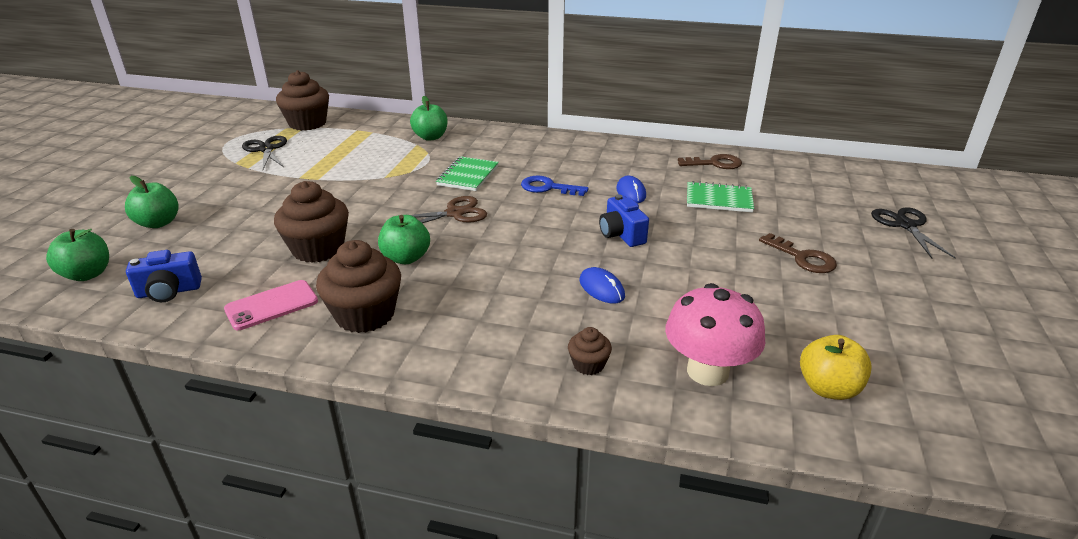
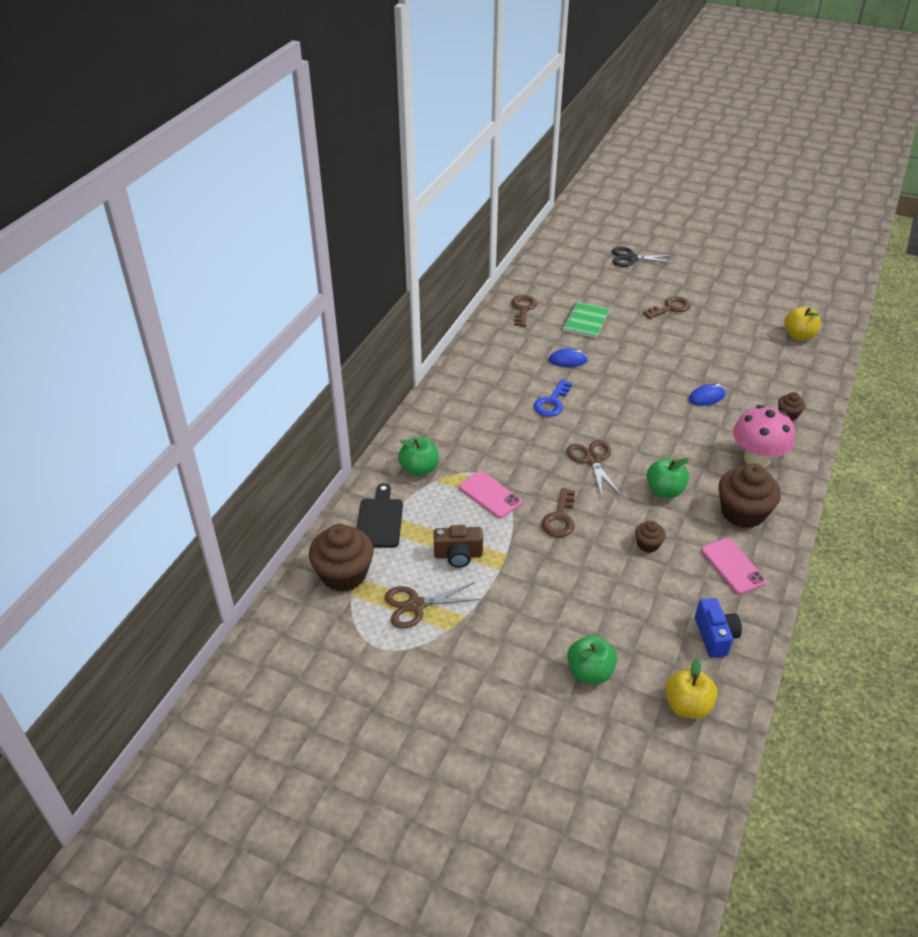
camera: 80 degrees left, 10 degrees up
(87, 274) = (687, 706): green apple -> yellow apple
(266, 149) = (416, 605): black scissors -> brown scissors
(318, 249) = (648, 544): brown cupcake -> brown cupcake, size x0.49
(320, 160) = (458, 555): none -> brown camera
(363, 200) = (560, 518): none -> brown key
(366, 129) = (379, 520): none -> black cutting board
(397, 167) = (490, 495): none -> pink phone
(468, 176) = (519, 448): green notebook -> none
(621, 235) = (635, 376): blue camera -> none
(707, 371) = (789, 372): pink mushroom -> pink mushroom (756, 459)

